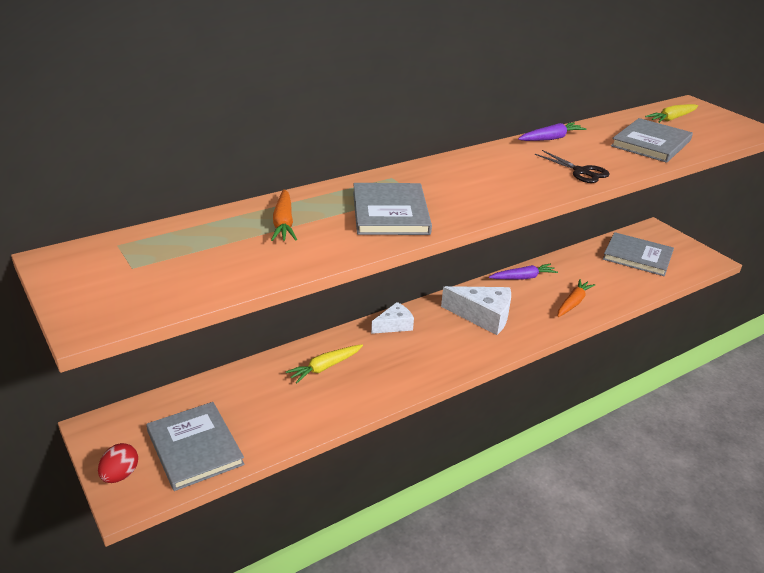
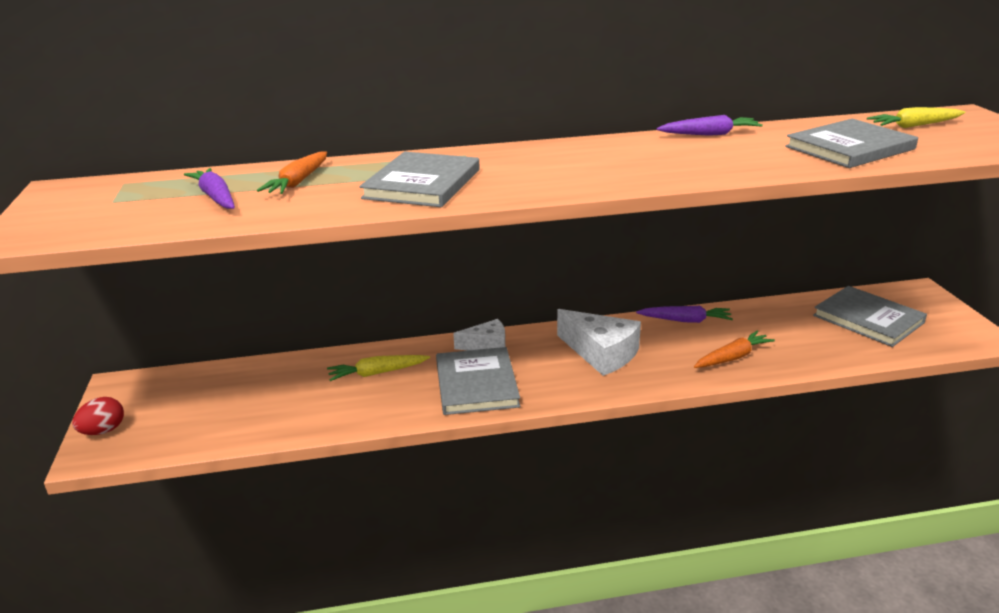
camera: 25 degrees right, 5 degrees down
(195, 447) = (188, 422): grey book -> grey book (476, 384)
(228, 249) = (216, 197): none -> purple carrot
(581, 171) = (710, 167): black scissors -> none

